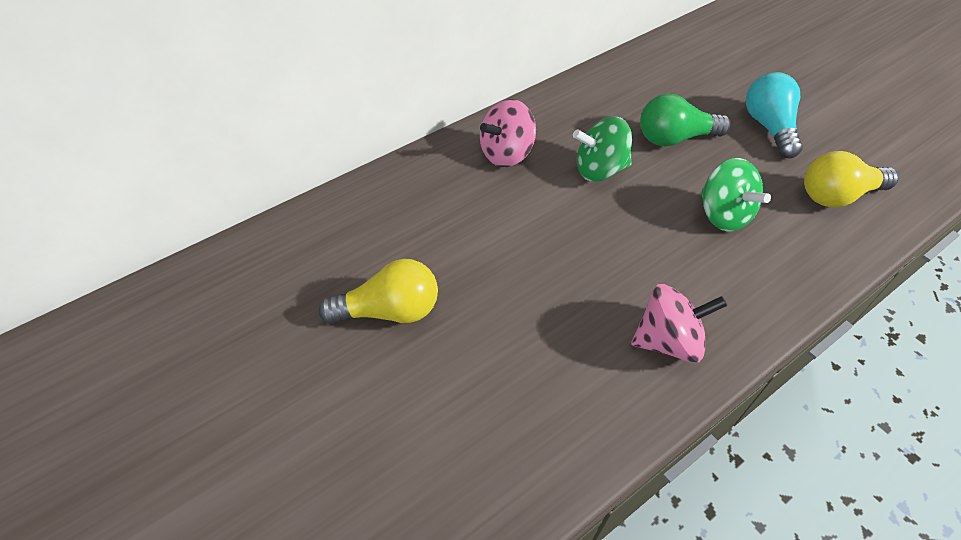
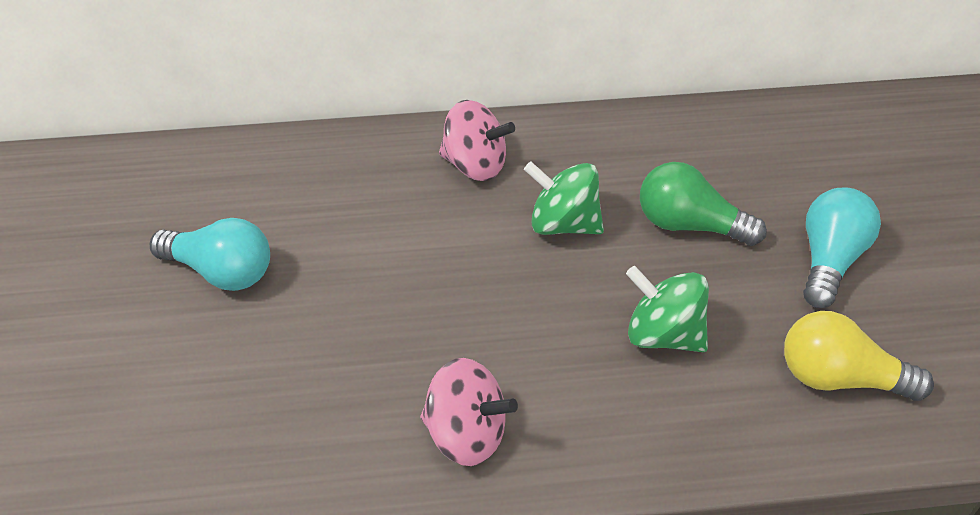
camera: 30 degrees right, 5 degrees down
(389, 311) = (221, 272): yellow light bulb -> turquoise light bulb
(506, 154) = (475, 165): pink spinning top -> pink spinning top turned 150 degrees counterclockwise
(723, 215) = (663, 335): green spinning top -> green spinning top turned 120 degrees clockwise

